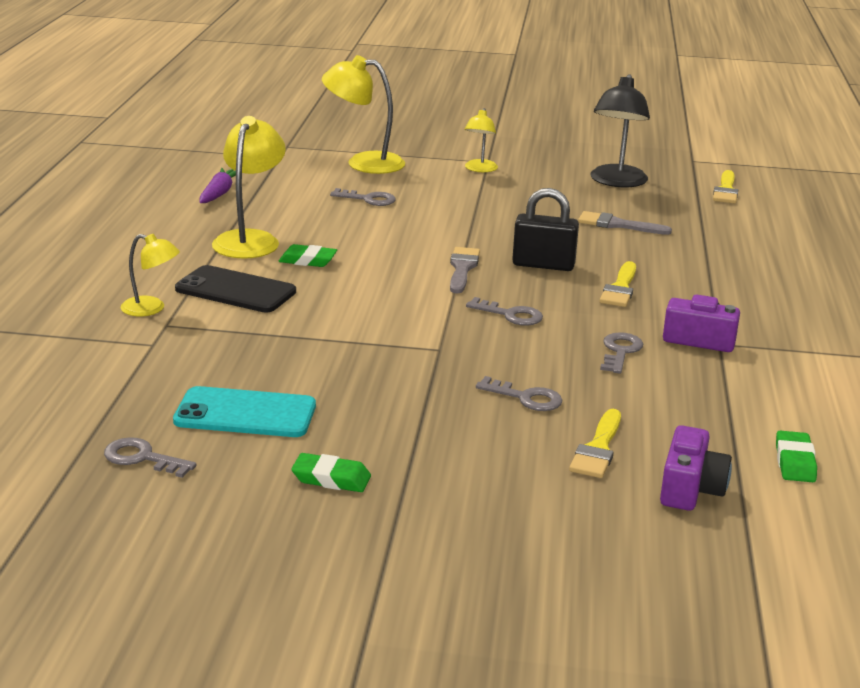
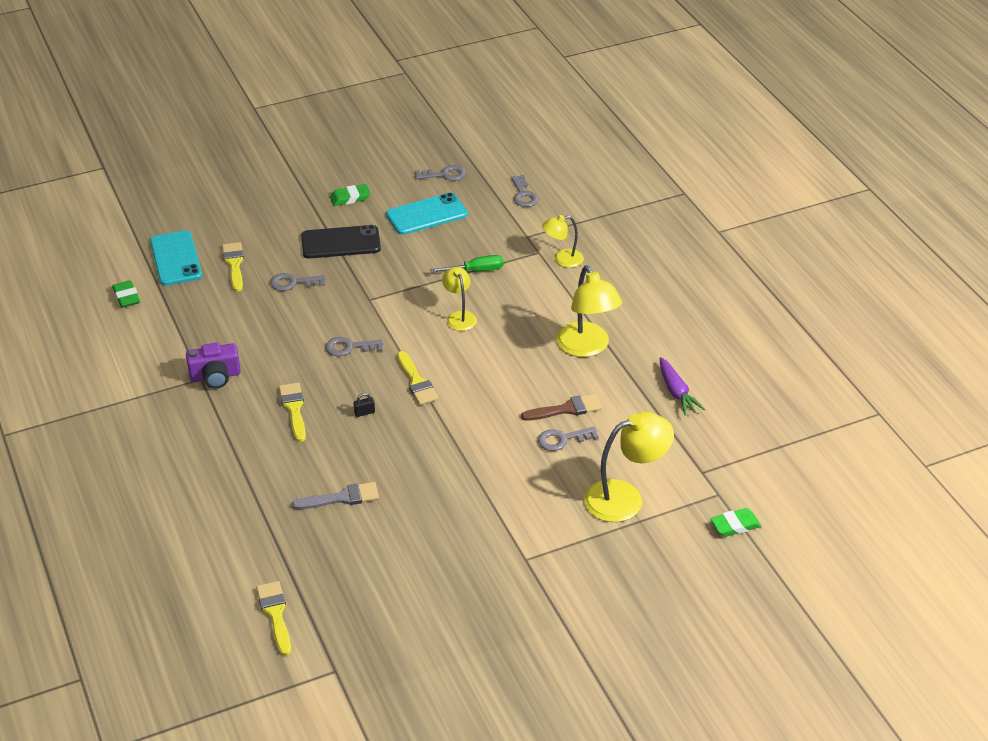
camera: 150 degrees right, 15 degrees up
(235, 290) = (535, 295): black phone -> black phone (341, 243)
(269, 332) = (476, 270): none -> green screwdriver
(308, 260) = (525, 343): green eraser -> green eraser (735, 525)
(336, 212) = (566, 409): none -> brown brush
(462, 268) = (417, 382): grey brush -> yellow brush
(479, 169) = (520, 538): yellow lamp -> yellow lamp (459, 316)
(543, 265) = (364, 412): black padlock -> black padlock, size x0.40
(616, 182) = (384, 578): black lamp -> none
(620, 351) = (260, 343): grey key -> grey key (524, 195)
(690, 489) = (176, 258): purple camera -> turquoise phone

